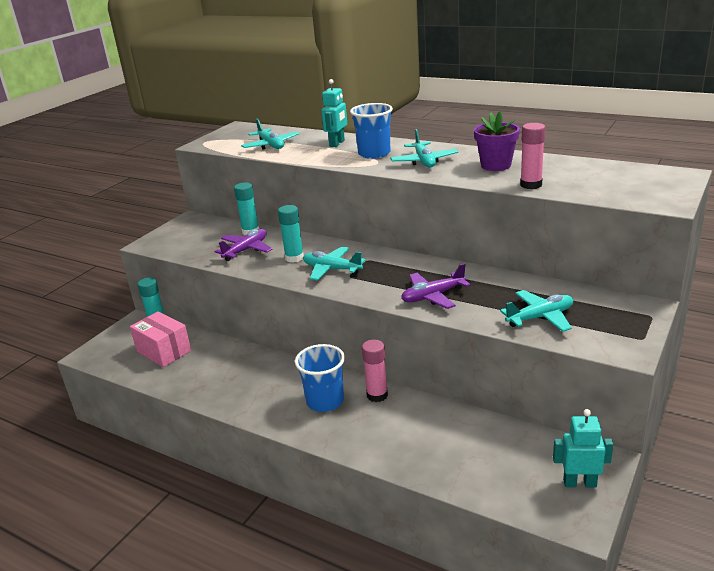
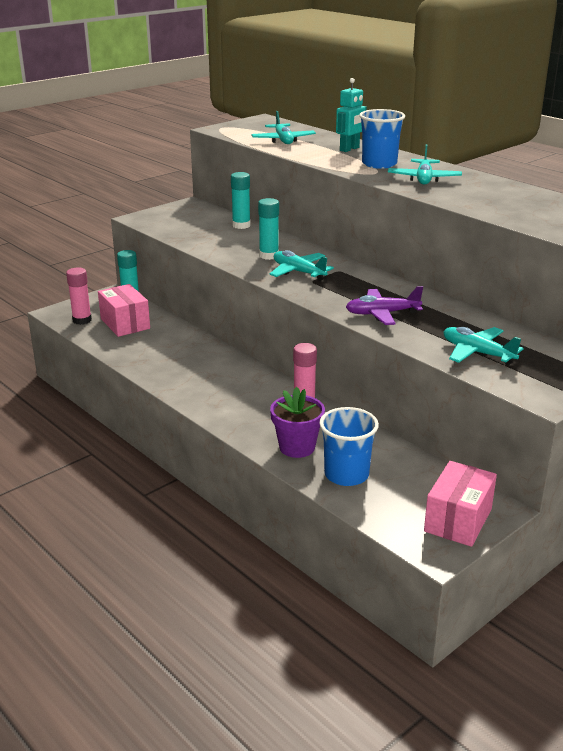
camera: 15 degrees right, 0 degrees up
(246, 250) = (227, 240): purple plane -> none
(325, 401) = (251, 397): blue cup -> blue cup (346, 474)
(496, 165) = (495, 195): purple flower pot -> purple flower pot (297, 447)
(531, 185) = (515, 217): pink glue stick -> pink glue stick (82, 320)
(540, 317) = (477, 353): turquoise plane -> turquoise plane turned 135 degrees counterclockwise
(579, 483) = (458, 520): turquoise robot -> pink box

